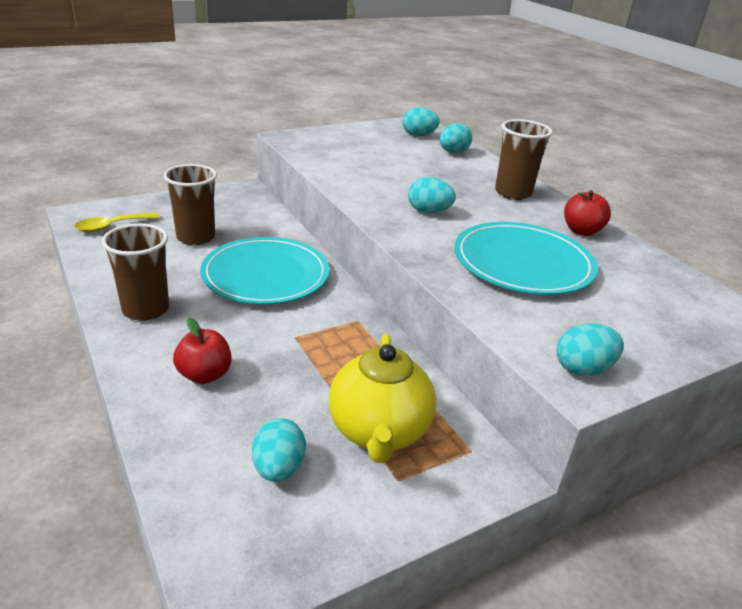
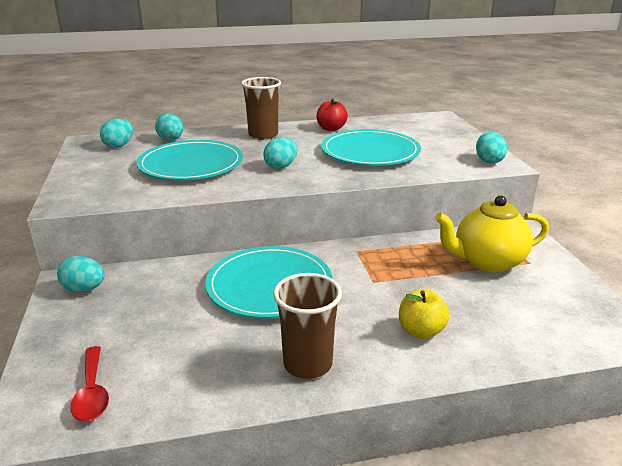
camera: 70 degrees left, 5 degrees down
(111, 226) = (92, 392): yellow spoon -> red spoon
(196, 237) = (167, 323): brown cup -> none
(204, 375) = (421, 331): red apple -> yellow apple
(278, 468) = (527, 305): turquoise egg -> turquoise egg (84, 289)
(379, 432) = (487, 262): yellow teapot -> yellow teapot turned 150 degrees clockwise
(398, 169) = (191, 165): none -> turquoise plate

